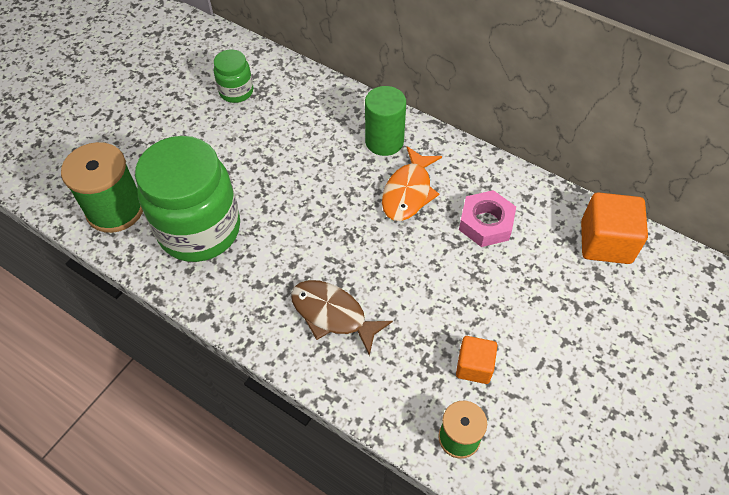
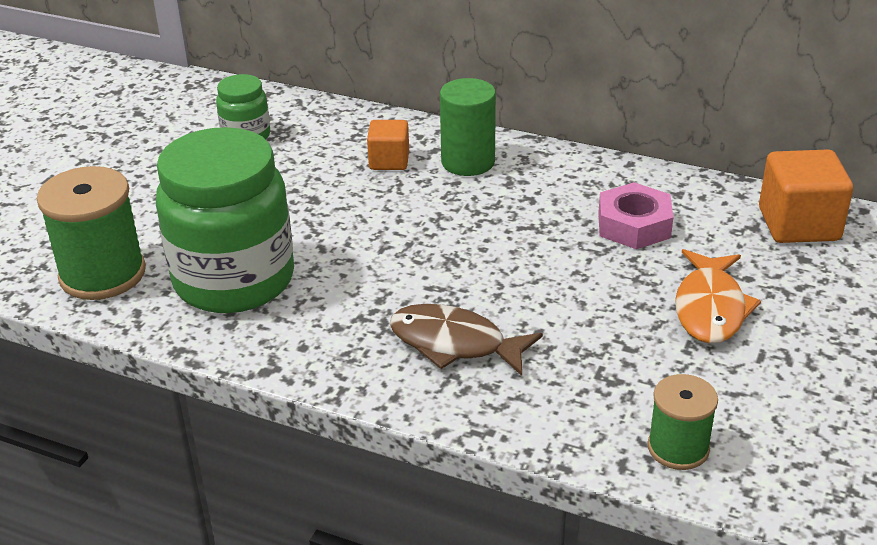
camera: 10 degrees left, 20 degrees down
(408, 192) = (518, 207): orange fish -> orange fish (710, 308)
(474, 366) = (671, 370): orange cube -> orange cube (389, 161)

